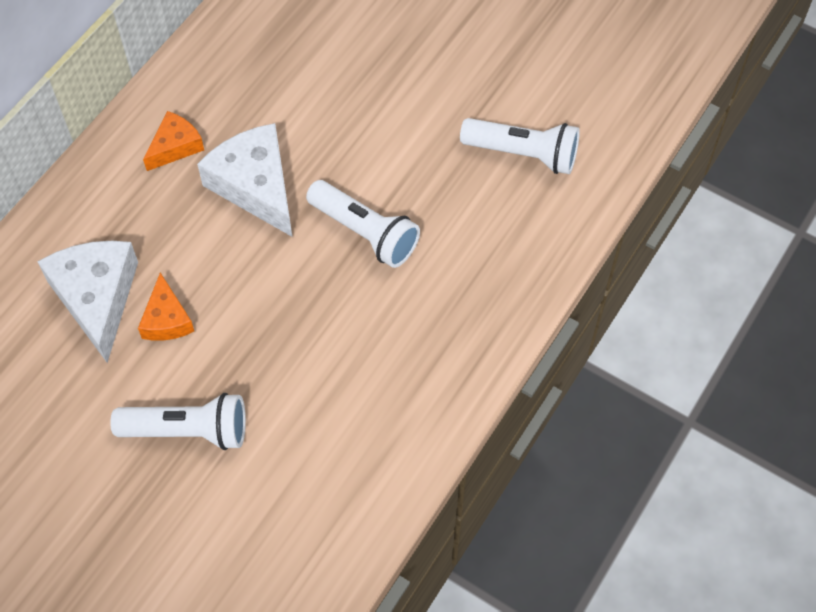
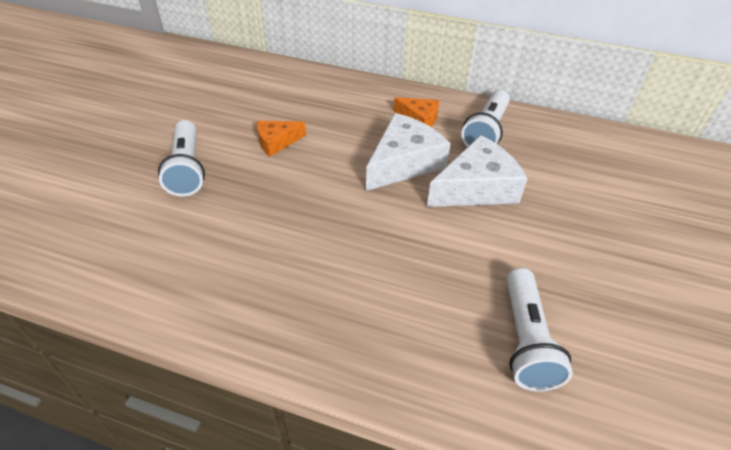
camera: 75 degrees right, 15 degrees down
(96, 298) = (286, 110): white cheese -> white cheese (476, 188)
(365, 232) = (385, 233): white flashlight -> white flashlight (486, 131)

